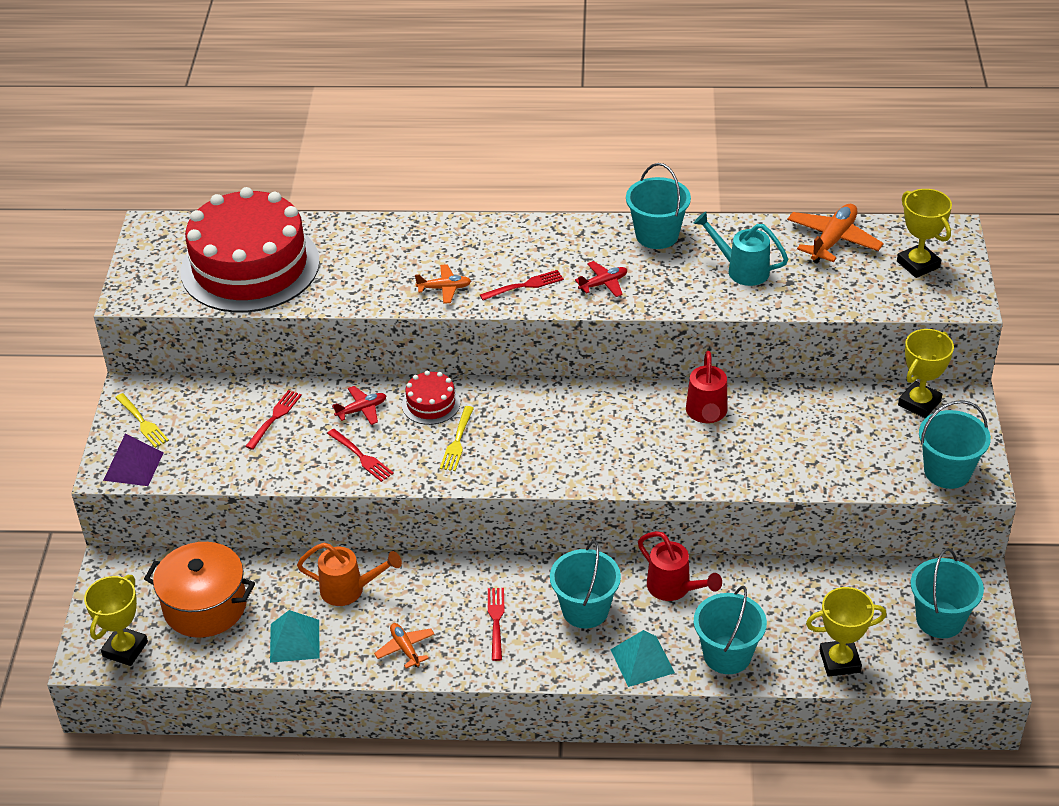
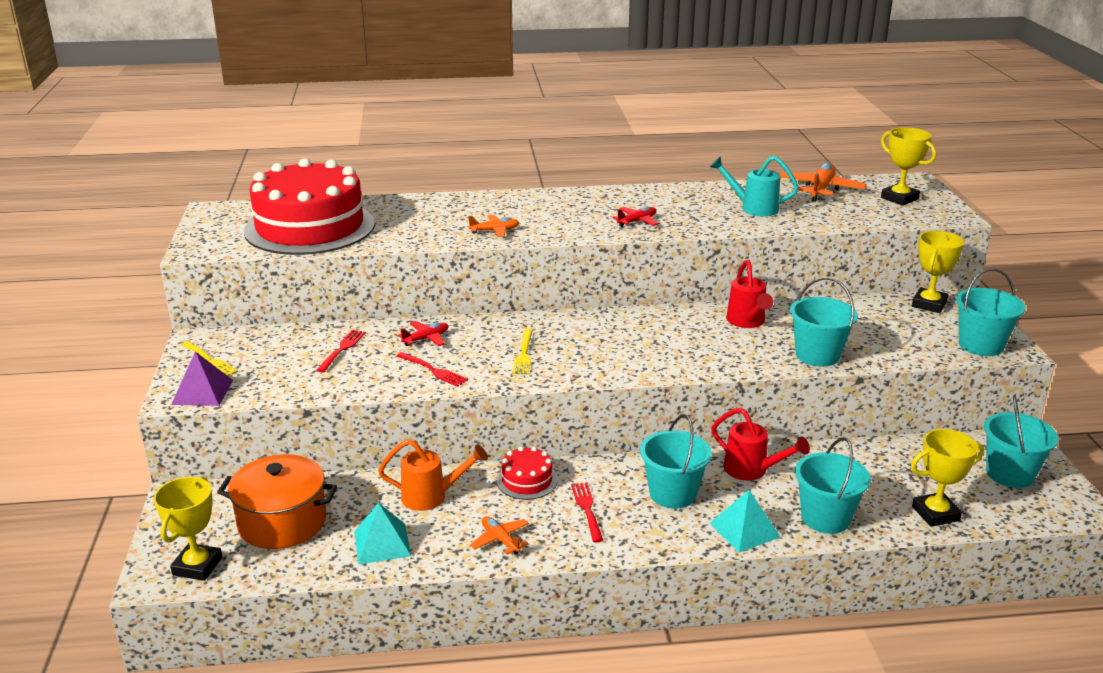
camera: 10 degrees left, 15 degrees down
(431, 403) = (491, 331): red cake -> red cake (527, 480)
(524, 286) = (567, 226): red fork -> none
(657, 235) = (671, 193): turquoise bucket -> turquoise bucket (817, 355)

